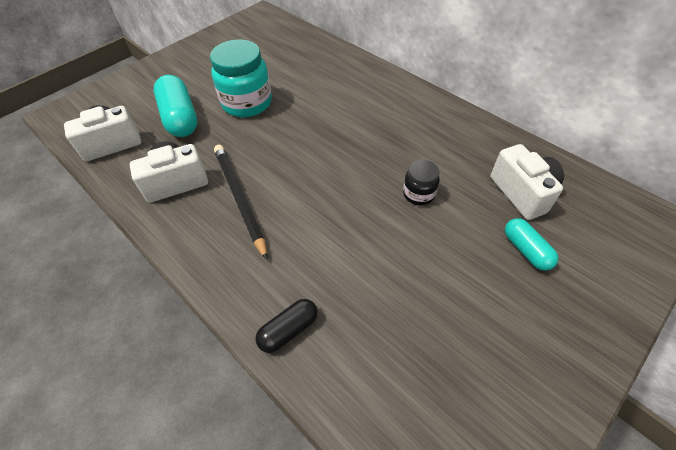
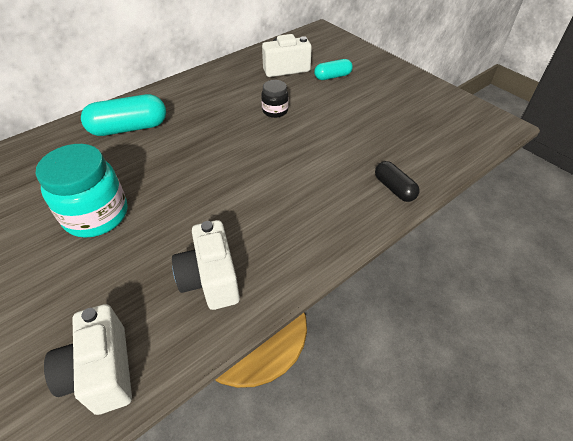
camera: 85 degrees left, 5 degrees down
(180, 118) = (87, 285): turquoise capsule -> turquoise capsule (129, 128)
(239, 199) = (252, 220): black pencil -> none

